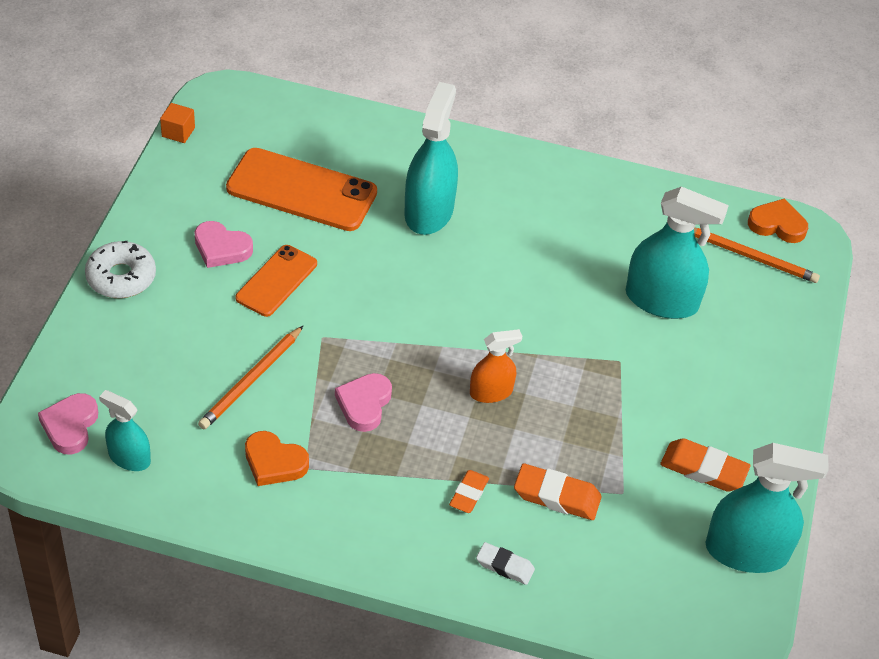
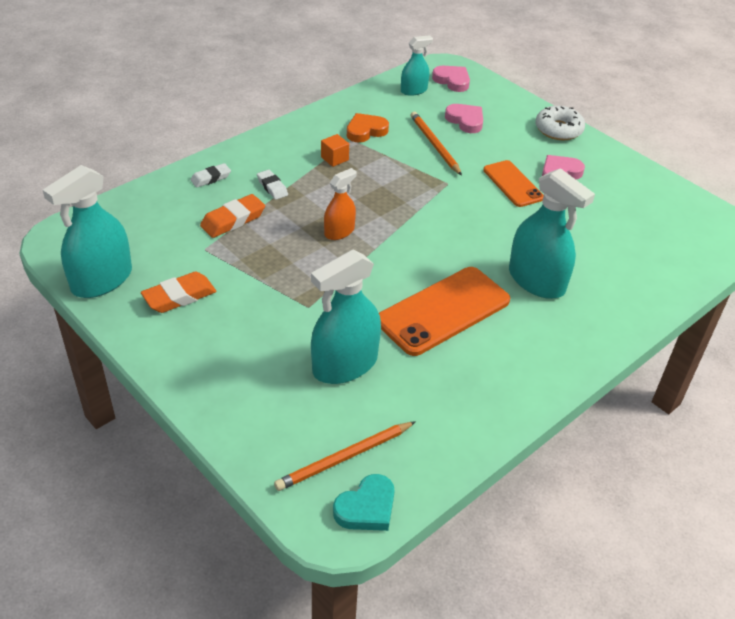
camera: 125 degrees right, 5 degrees down
(178, 132) = (695, 196): orange cube -> orange cube (334, 158)
(301, 190) = (598, 228): orange phone -> orange phone (443, 311)
(364, 404) = (378, 177): pink heart -> pink heart (465, 121)
(469, 494) = (272, 187): orange eraser -> white eraser
(491, 392) = (339, 231): orange spray bottle -> orange spray bottle turned 150 degrees counterclockwise
(777, 225) = (366, 508): orange heart -> turquoise heart

